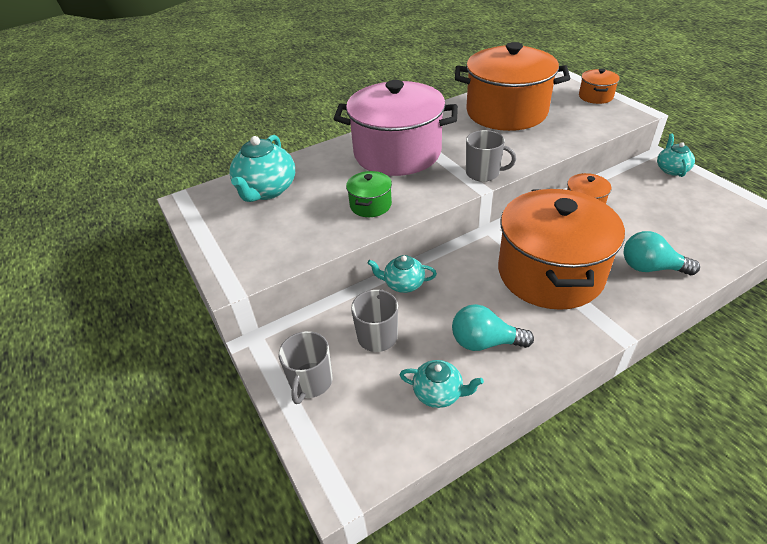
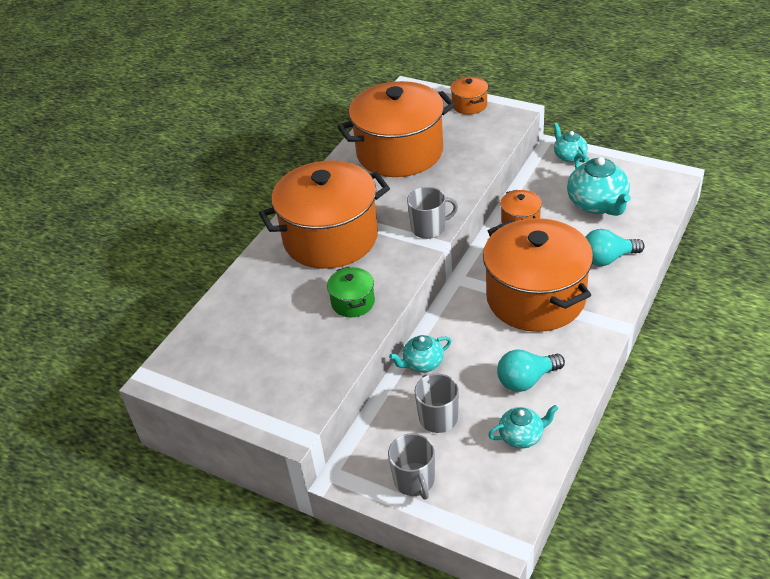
camera: 30 degrees left, 0 degrees up
(266, 190) = (234, 331): turquoise teapot -> turquoise teapot (597, 204)
(397, 153) = (330, 238): pink pot -> orange pot

